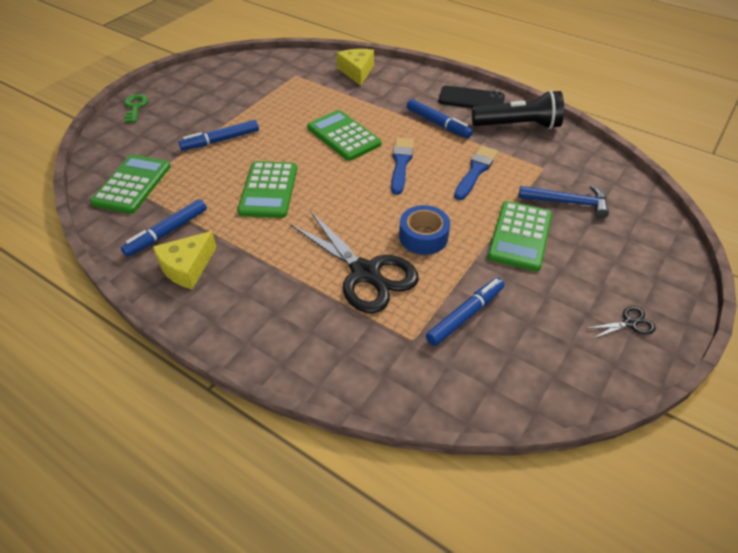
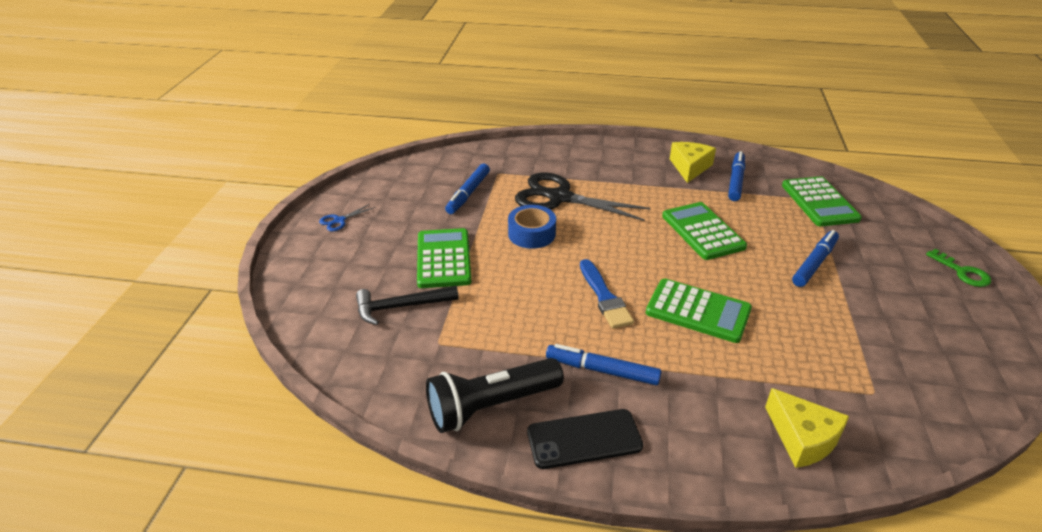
camera: 155 degrees right, 10 degrees down
(476, 171) = (516, 313): blue brush -> none
(568, 202) = (401, 307): blue hammer -> black hammer
(629, 323) = (339, 221): black scissors -> blue scissors

